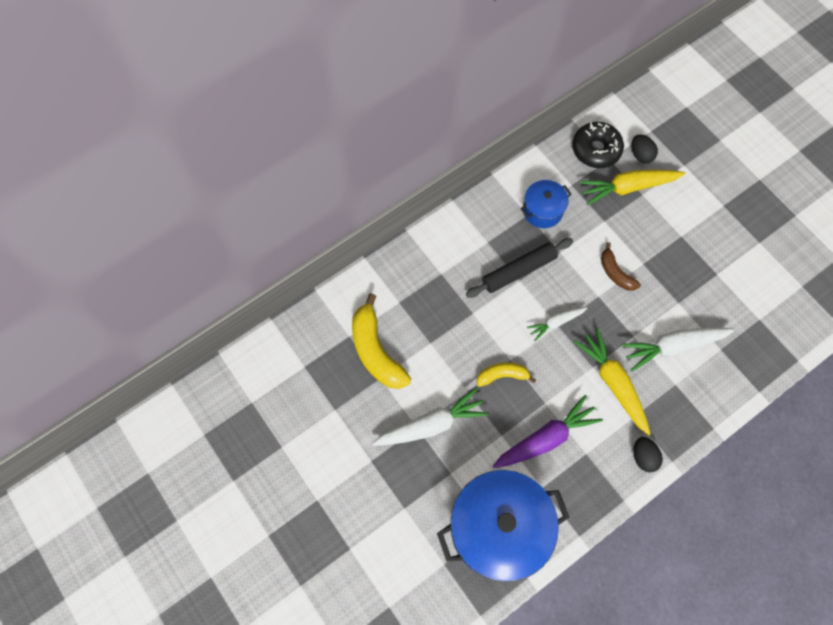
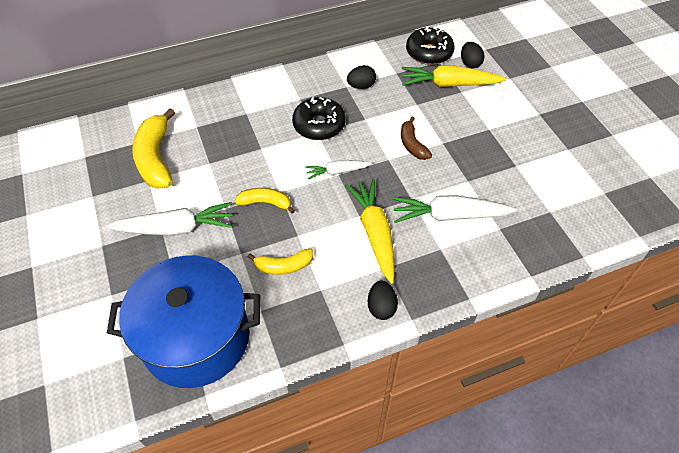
camera: 15 degrees right, 15 degrees down
(518, 271) = (319, 125): black rolling pin -> black donut
(542, 211) = (361, 86): blue pot -> black egg
(545, 438) = (284, 266): purple carrot -> yellow banana

